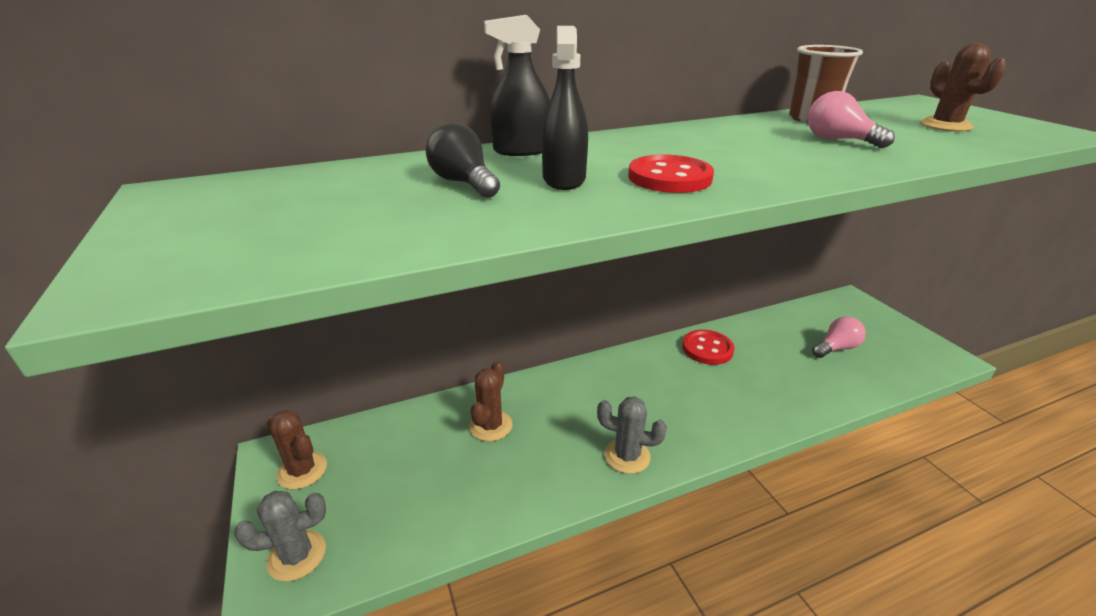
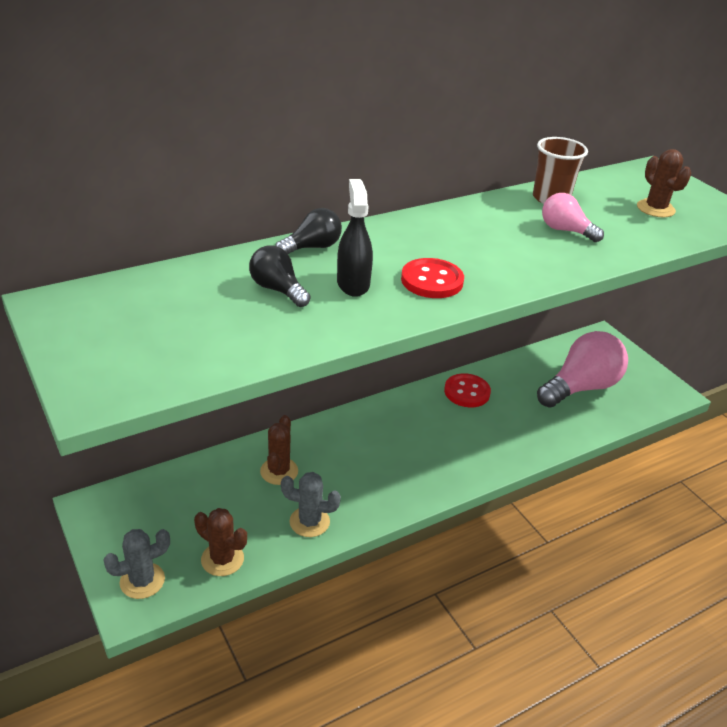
camera: 10 degrees left, 5 degrees up
(302, 470) = (122, 517): brown cactus -> brown cactus (222, 559)
(521, 151) = (312, 247): black spray bottle -> black light bulb
(627, 456) = (398, 491): grey cactus -> grey cactus (309, 522)
(836, 348) = (580, 387): pink light bulb -> pink light bulb, size x1.95

